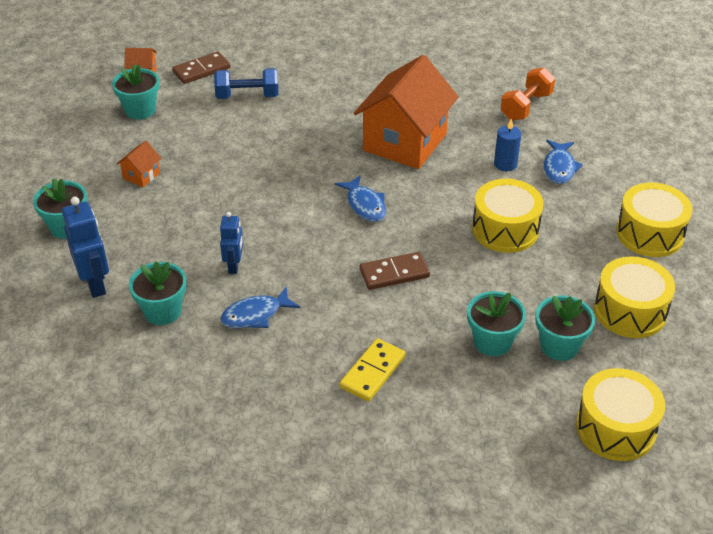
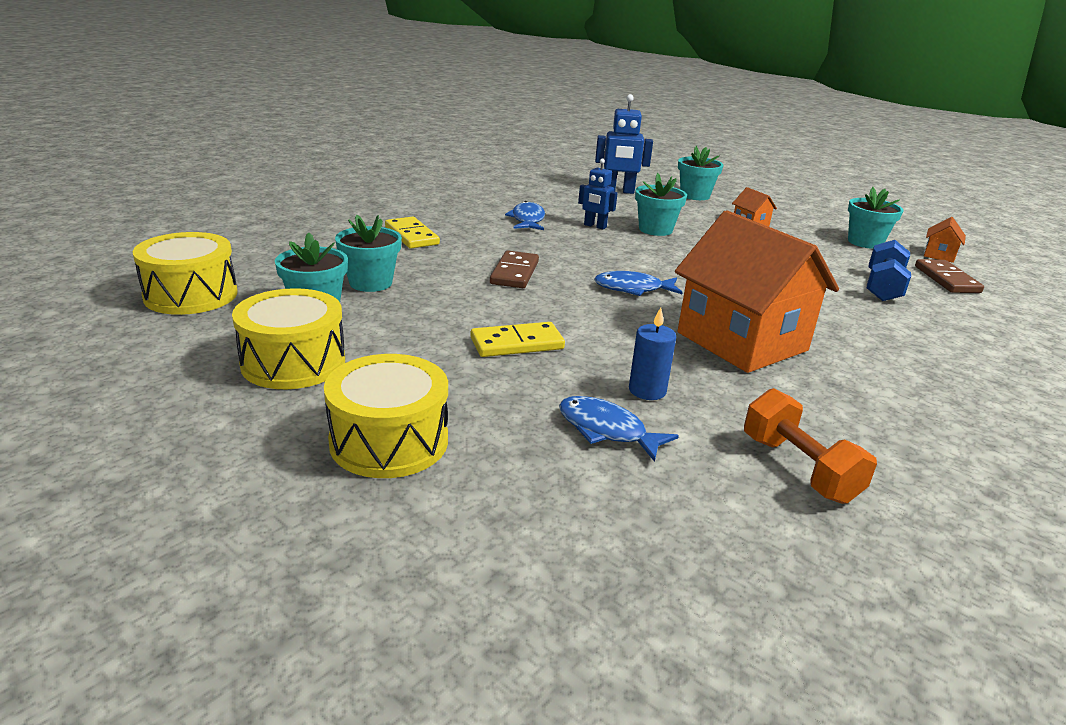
camera: 115 degrees right, 15 degrees down
(162, 311) = (566, 200): turquoise flower pot -> turquoise flower pot (655, 229)
(505, 229) = (517, 343): yellow drum -> yellow domino

